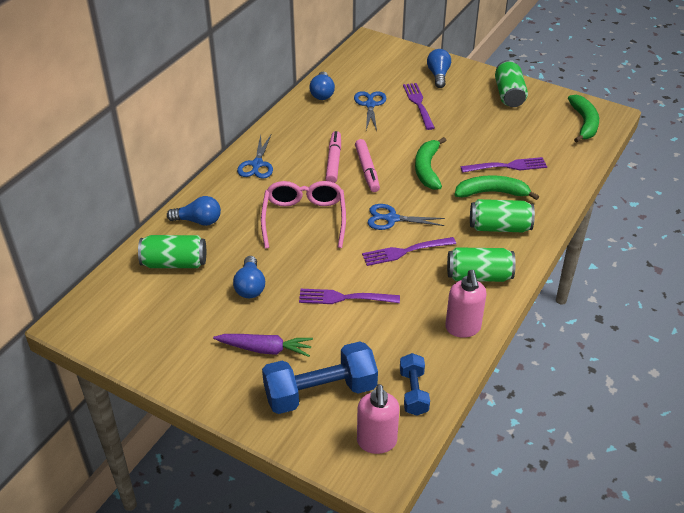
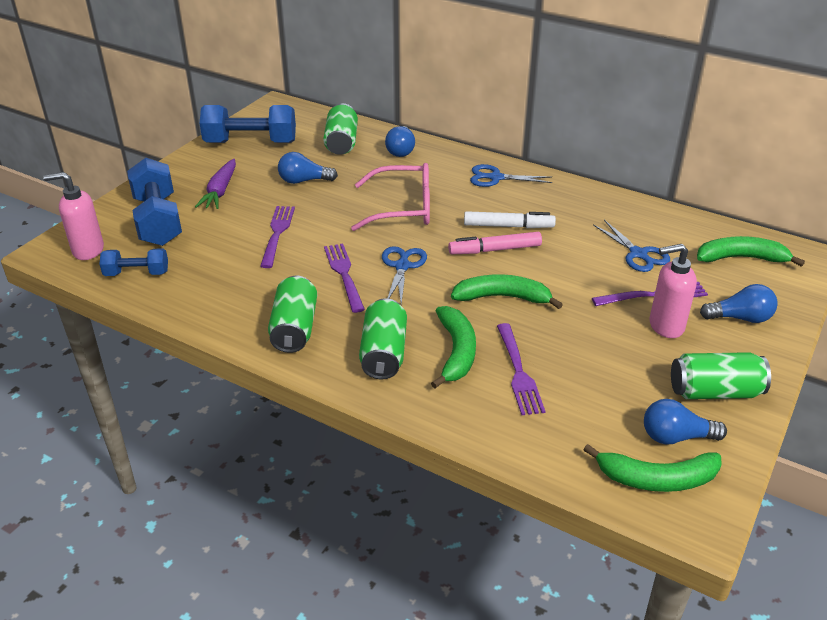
camera: 90 degrees right, 5 degrees down
(161, 336) = (251, 142): none -> blue dumbbell
(322, 93) = (652, 217): blue light bulb -> blue light bulb (676, 437)
(333, 161) = (508, 226): pink marker -> white marker
(370, 105) = (638, 254): blue scissors -> blue scissors turned 60 degrees clockwise
(373, 65) = (741, 258): none -> green banana
(463, 328) = (213, 310): pink soap dispenser -> pink soap dispenser (665, 326)

